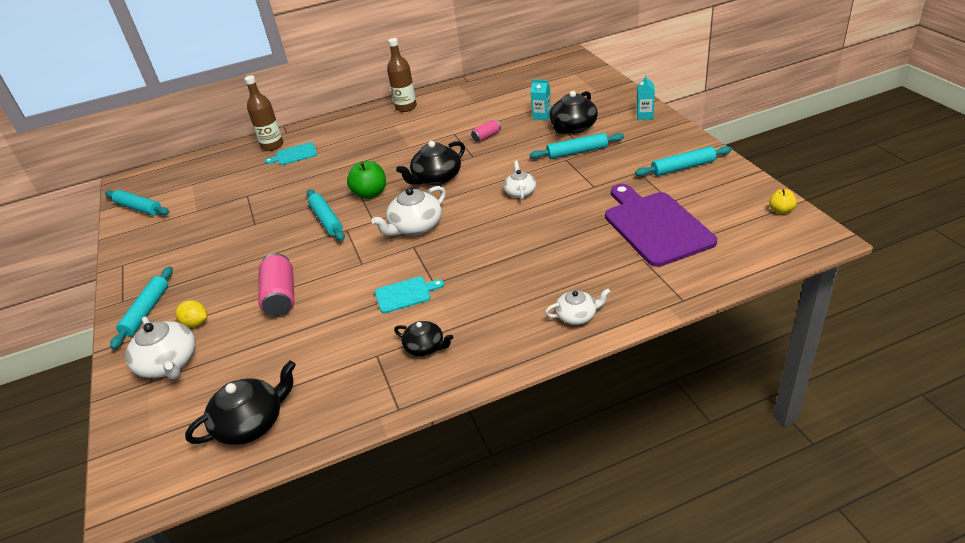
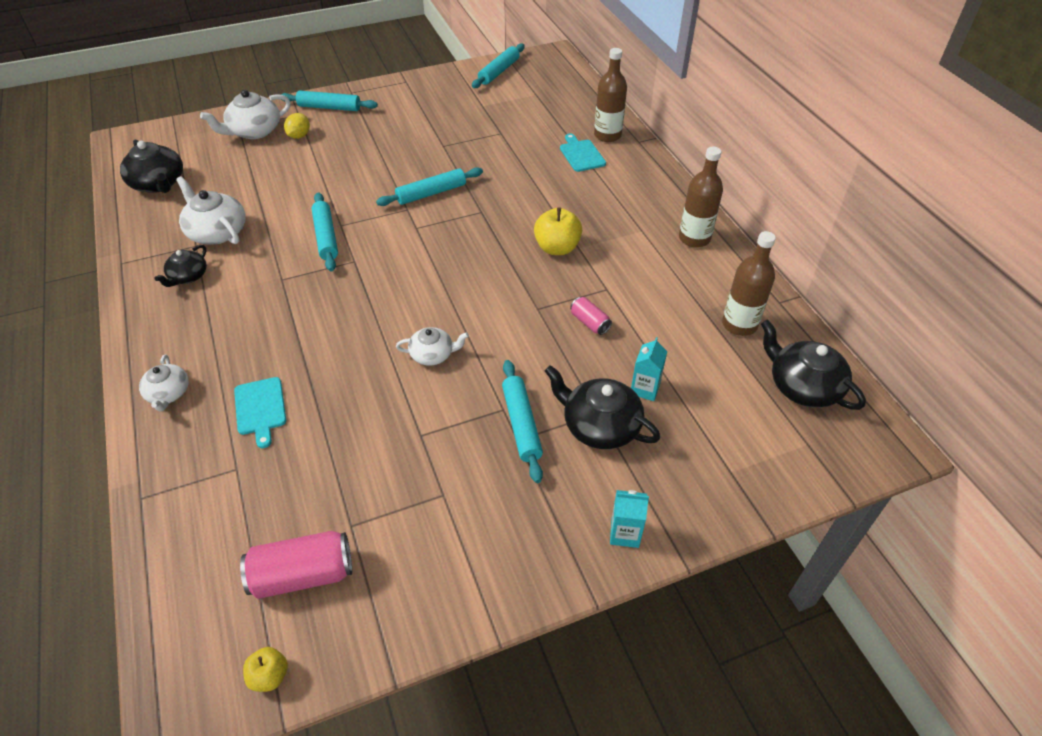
camera: 85 degrees right, 10 degrees up
(281, 296) = (312, 178): pink can -> pink can (303, 575)
(370, 194) = (473, 221): green apple -> none
(405, 294) = (274, 259): turquoise cutting board -> turquoise cutting board (260, 408)
(409, 155) = (557, 248): none -> yellow apple
(415, 226) = (391, 261): white teapot -> white teapot (217, 232)
(436, 178) = (492, 275): black teapot -> black teapot (803, 386)
(487, 91) = (739, 324): none -> brown bottle
(655, 226) = (299, 494): purple cutting board -> none
(683, 167) = (438, 559): turquoise rolling pin -> turquoise rolling pin (326, 237)

